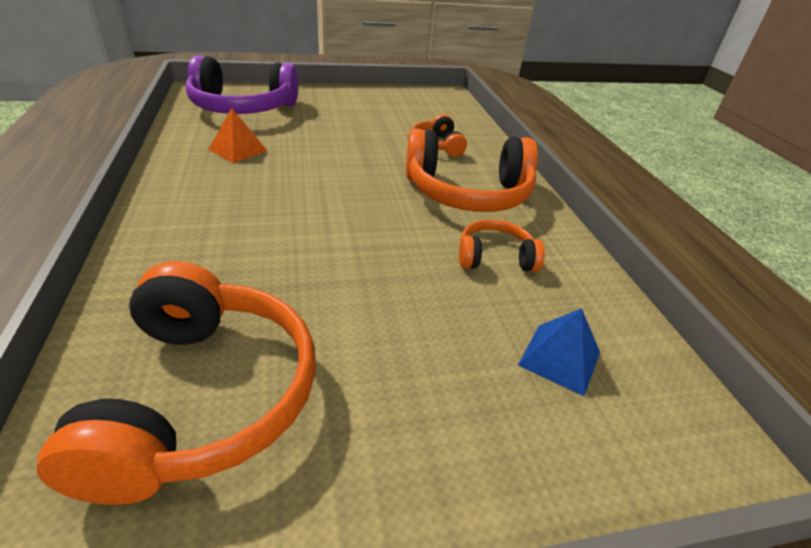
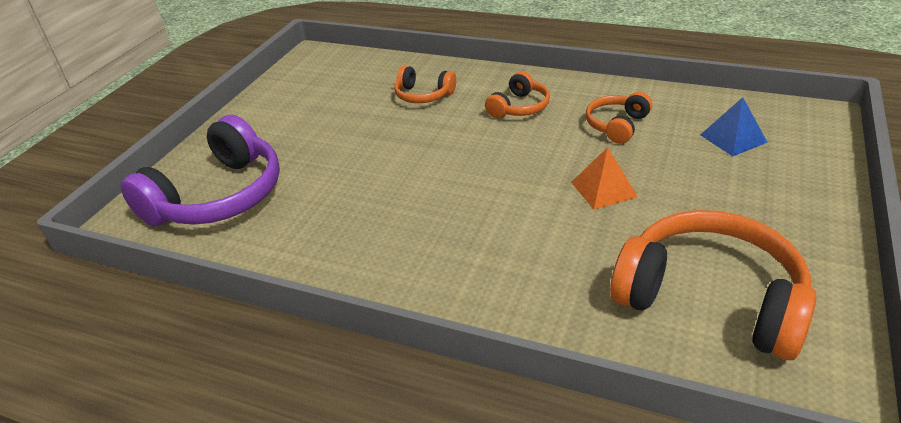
camera: 50 degrees left, 0 degrees up
(238, 150) = (331, 219): orange pyramid -> orange pyramid (603, 189)
(467, 193) = (519, 107): orange headphones -> orange headphones, size x0.51

